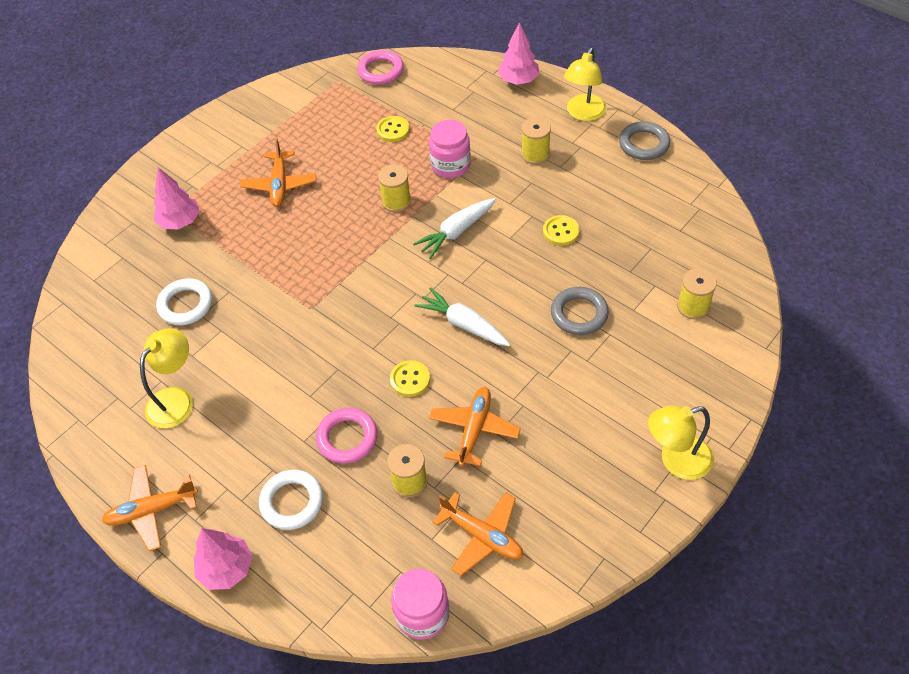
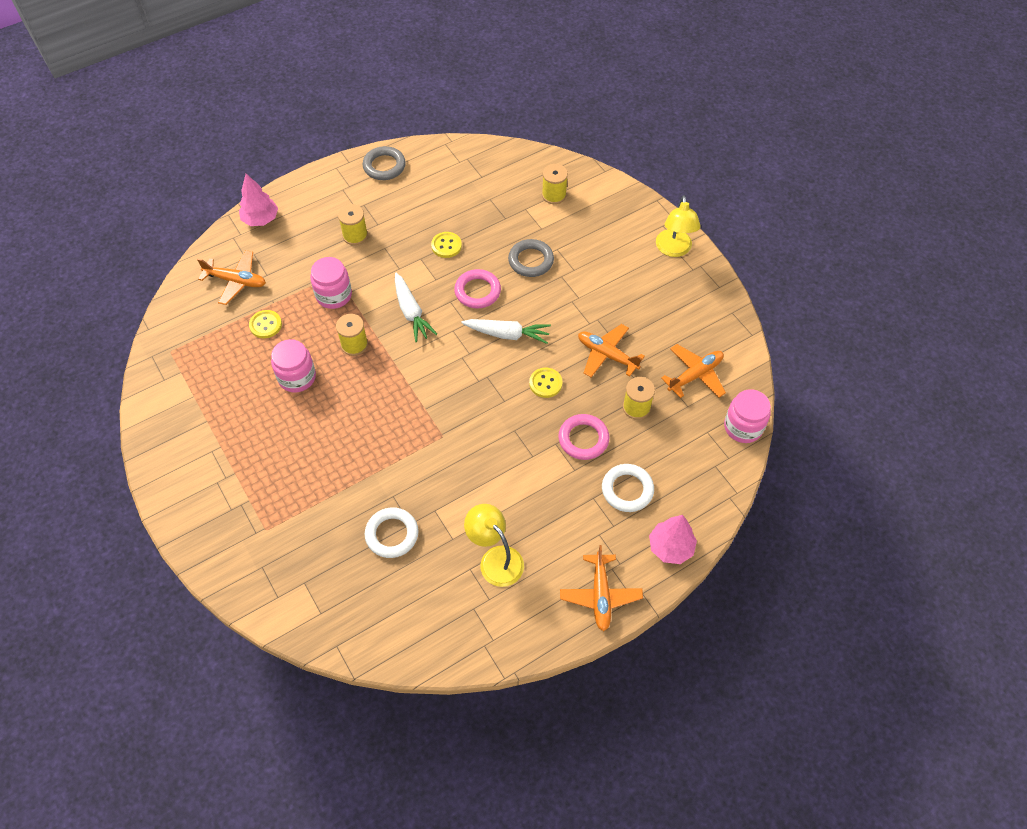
camera: 75 degrees left, 5 degrees up
(180, 221) = (284, 523): pink tree -> none
(279, 185) = (283, 429): orange plane -> orange plane (236, 281)
(341, 173) = (297, 377): none -> pink jar
(380, 71) = (180, 314): pink ring -> pink ring (477, 291)
(463, 324) = (507, 334): white carrot -> white carrot turned 135 degrees counterclockwise
(583, 114) = (328, 191): yellow lamp -> none

